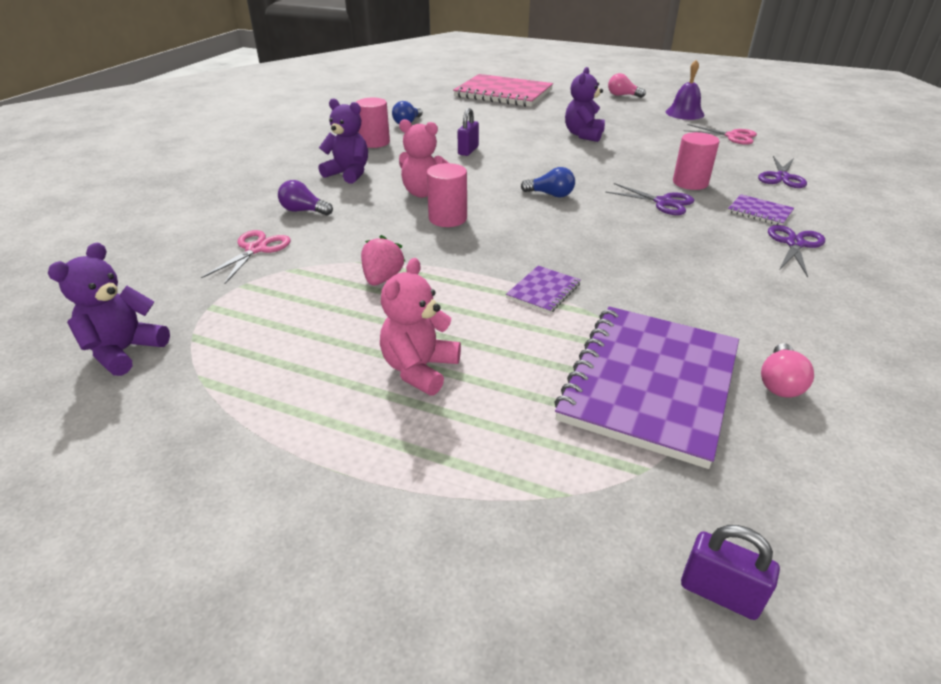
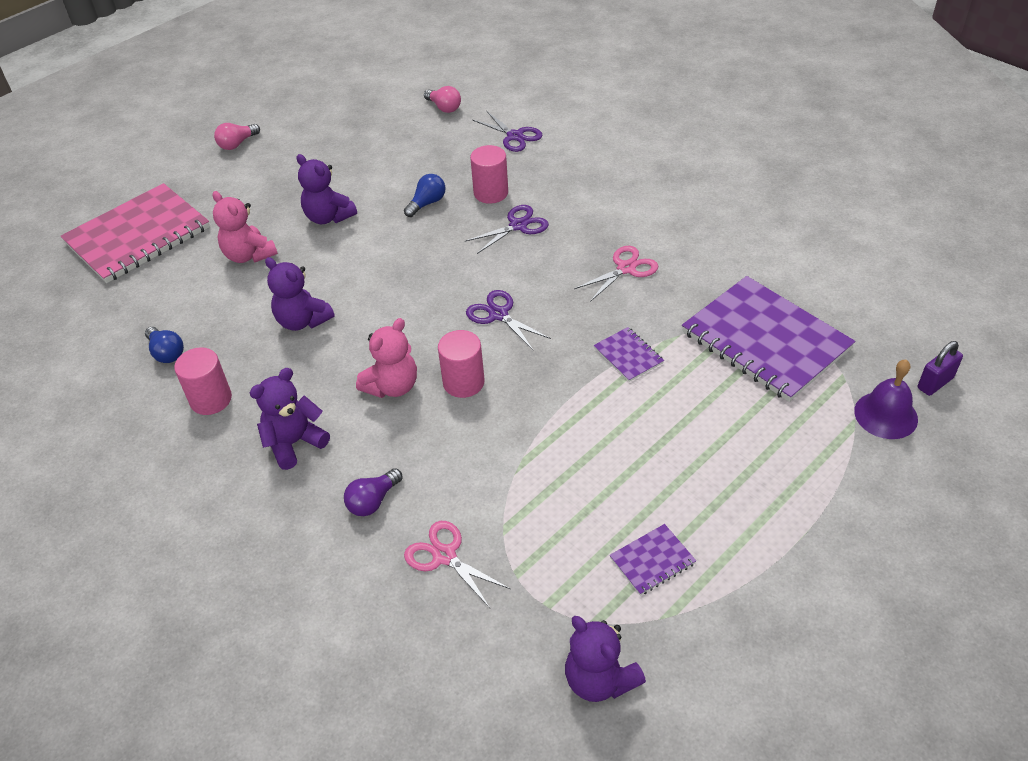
camera: 65 degrees left, 10 degrees up
(382, 278) = (557, 459): pink strawberry -> none
(419, 369) = (705, 463): pink teddy bear -> pink teddy bear (249, 255)
(468, 151) = (303, 321): purple padlock -> purple teddy bear
(551, 195) = (457, 292): blue light bulb -> blue light bulb (427, 203)
(684, 113) = (328, 124): purple bell -> purple bell (885, 415)
(732, 136) = (410, 121): pink scissors -> pink scissors (626, 268)
(759, 212) = (567, 179): purple notebook -> purple notebook (652, 561)
(780, 383) = (785, 280): pink light bulb -> pink light bulb (444, 107)
(795, 244) = (627, 187): purple scissors -> purple scissors (498, 314)

